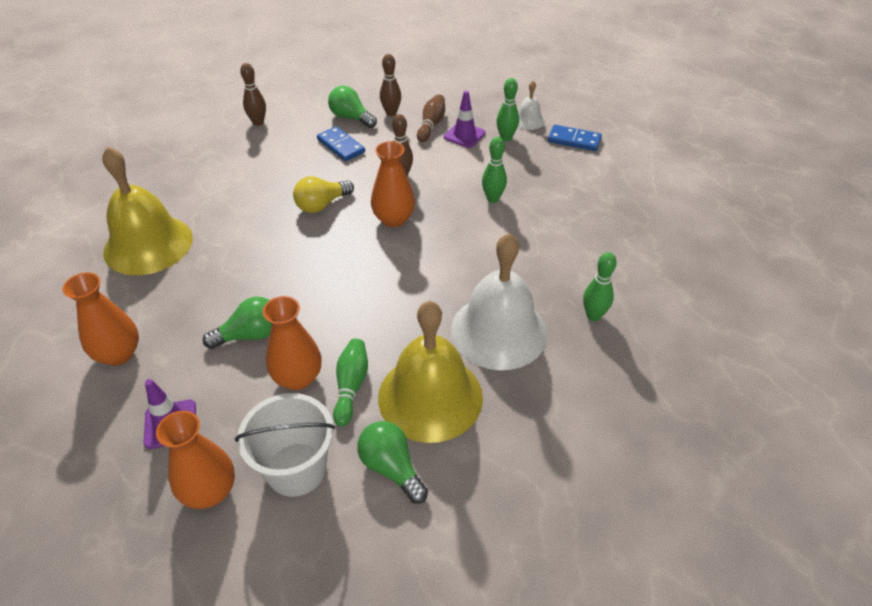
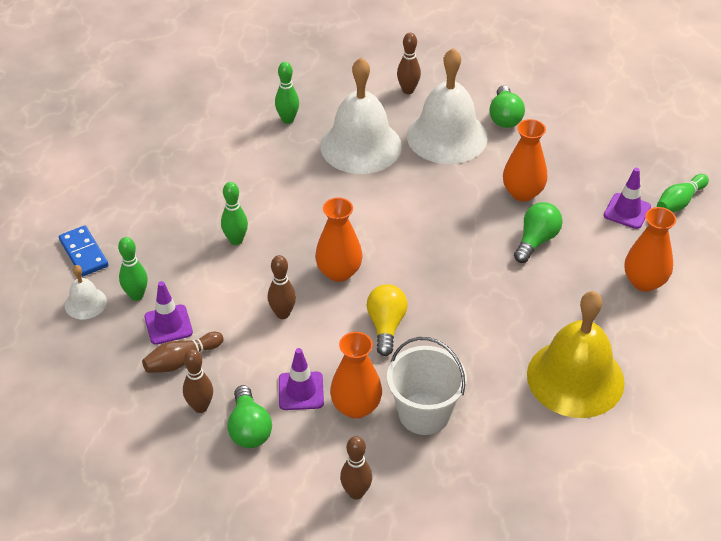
camera: 140 degrees left, 0 degrees up
(210, 491) = (620, 162): orange vase -> orange vase (356, 407)
(250, 335) = (536, 240): green light bulb -> green light bulb turned 105 degrees clockwise
(296, 469) = (561, 145): white bucket -> white bucket (424, 413)
(322, 205) = (386, 326): yellow light bulb -> yellow light bulb turned 90 degrees counterclockwise
(341, 146) = (301, 391): blue domino -> purple traffic cone
(351, 386) = (491, 169): green bowling pin -> green bowling pin (679, 202)
(430, 397) = (447, 136): yellow bell -> white bell
(530, 431) = (408, 90): none -> brown bowling pin

